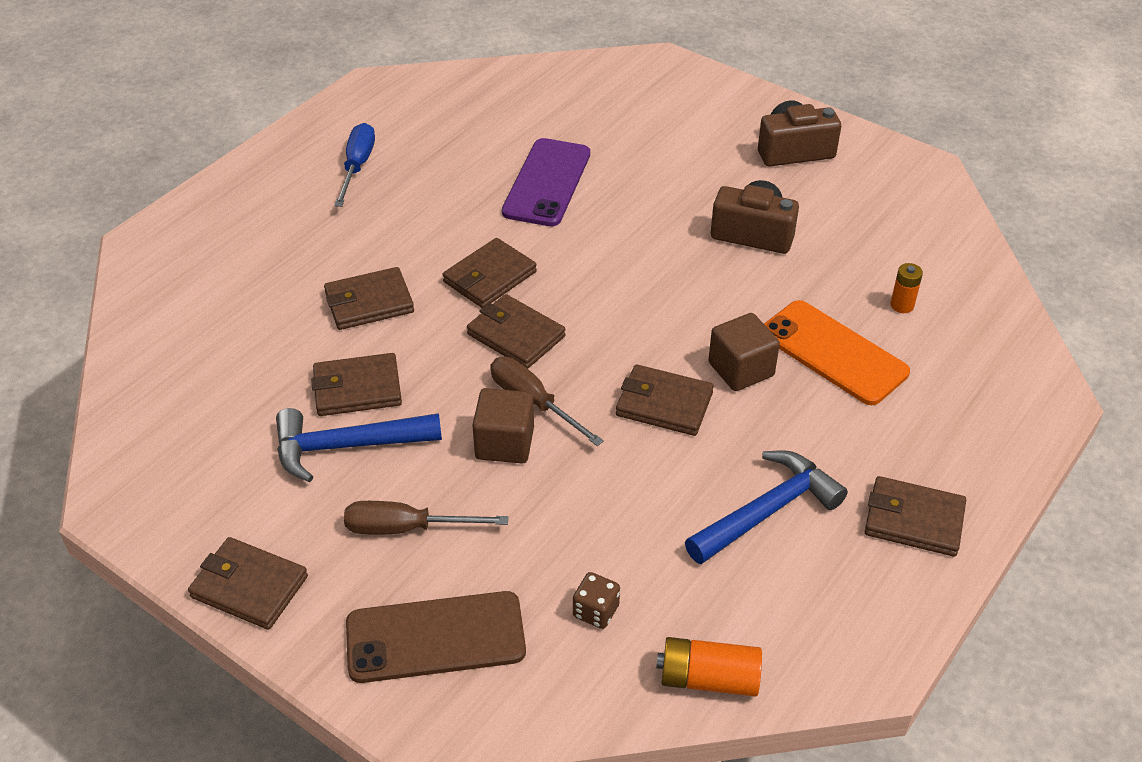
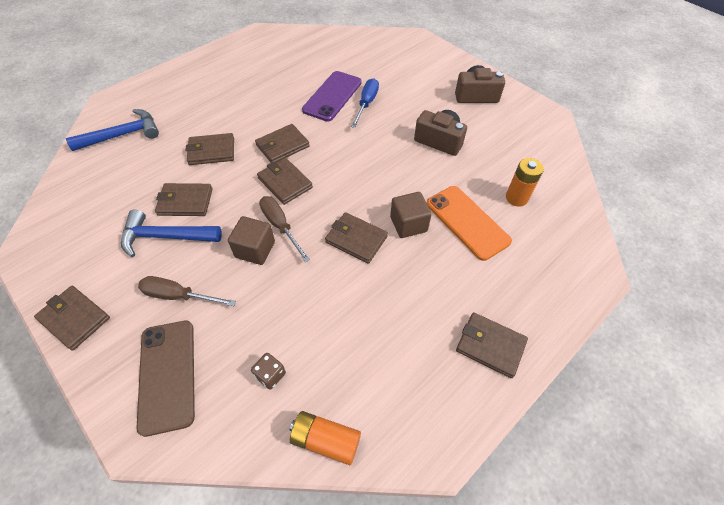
camera: 10 degrees right, 10 degrees up
(357, 166) = (235, 74): blue screwdriver -> blue screwdriver (366, 104)
(435, 638) = (167, 375): brown phone -> brown phone turned 75 degrees clockwise
(768, 511) = (398, 322): blue hammer -> blue hammer (123, 135)
(902, 305) = (516, 198): orange battery -> orange battery, size x1.58

